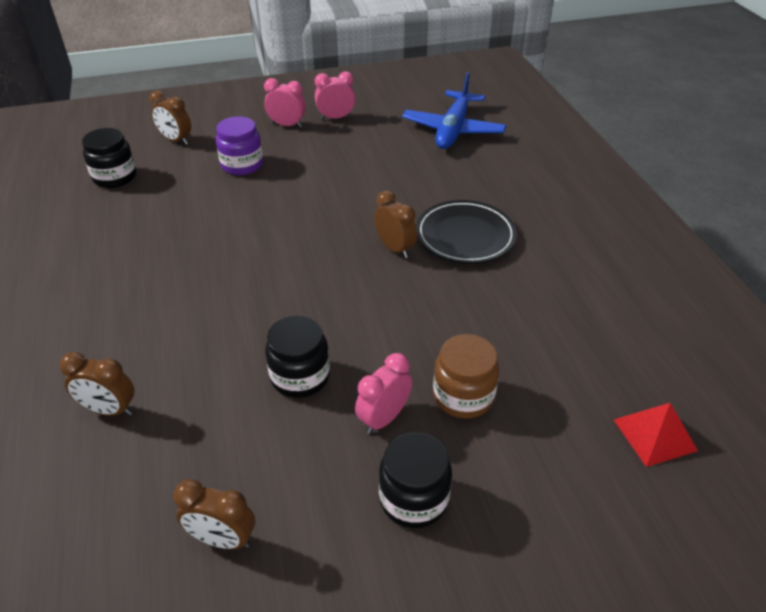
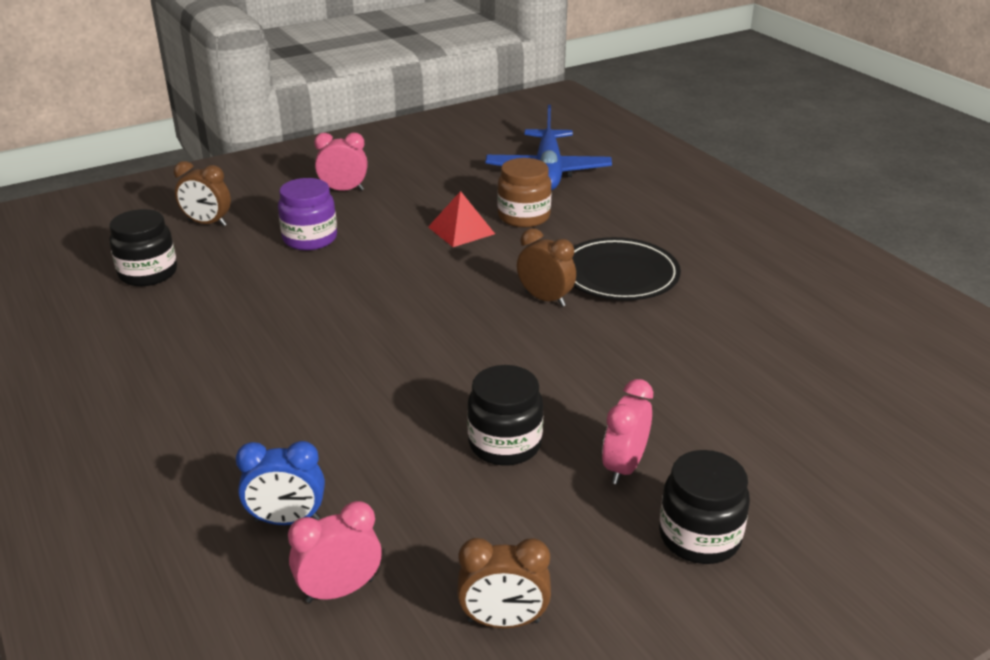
camera: 15 degrees left, 10 degrees down
(109, 410) = (287, 520): brown clock -> blue clock
(336, 118) = (400, 175): pink clock -> pink clock (339, 590)
(463, 396) = (700, 430): brown jar -> brown jar (524, 217)
(655, 435) = (917, 429): red pyramid -> red pyramid (461, 230)

